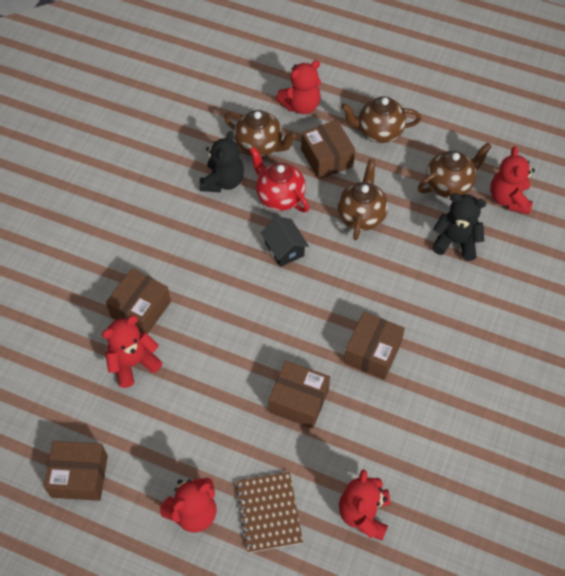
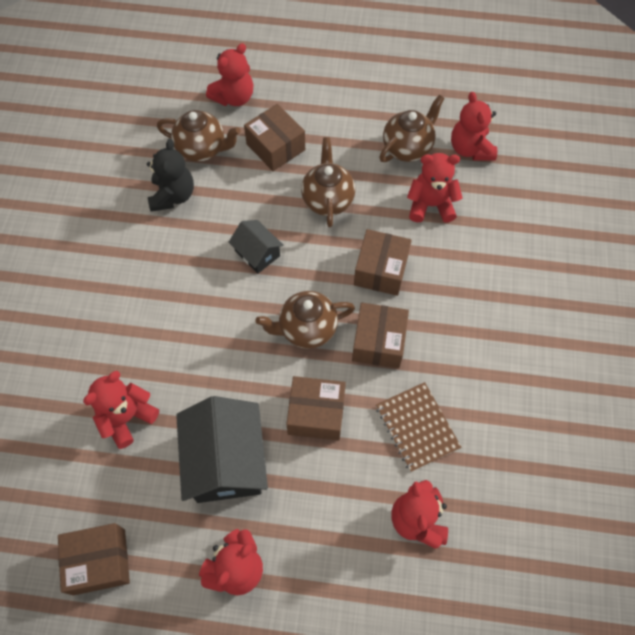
camera: 15 degrees left, 5 degrees up
(141, 309) = (120, 355): brown box -> brown box (381, 270)
(208, 421) = (226, 461): none -> black house
(269, 512) = (317, 545): brown notebook -> brown notebook (417, 427)
(279, 197) = (237, 199): red teapot -> none
(379, 132) = (321, 108): brown teapot -> brown teapot (307, 329)
(456, 242) = (430, 205): black teddy bear -> red teddy bear

